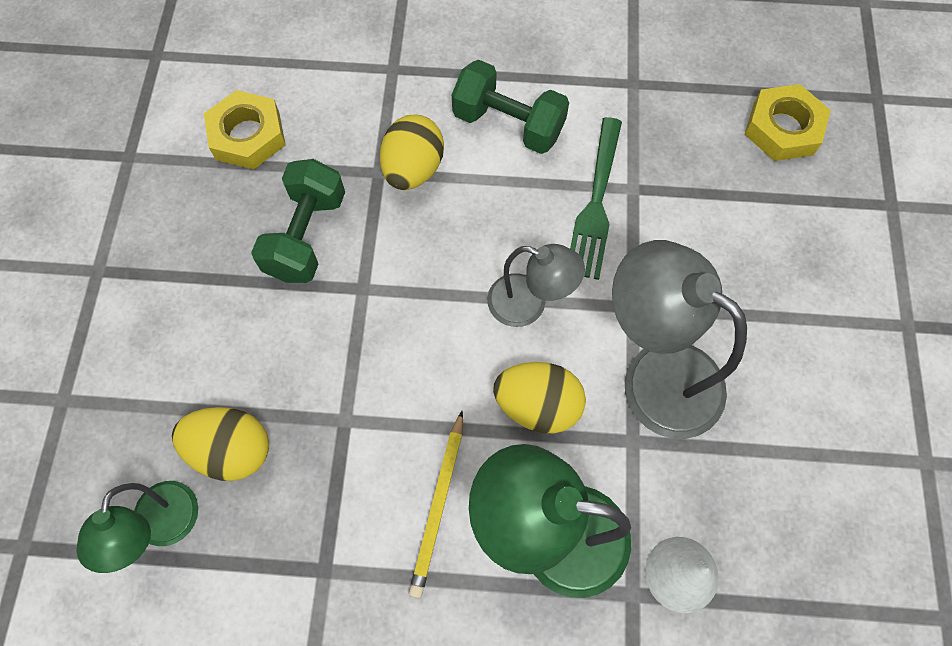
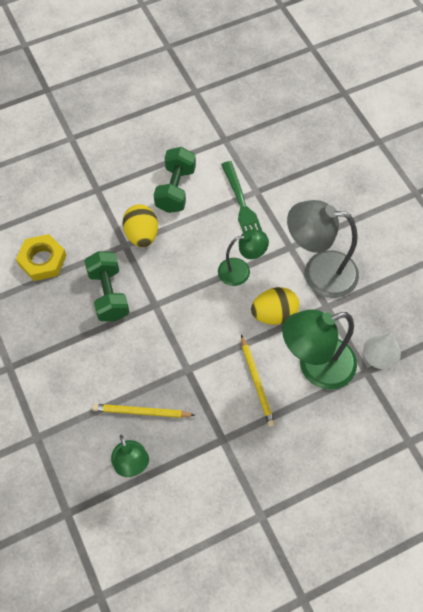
camera: 30 degrees left, 5 degrees down
(232, 450) = (141, 412): yellow egg -> yellow pencil
(508, 124) = (175, 189): green dumbbell -> green dumbbell turned 75 degrees counterclockwise
(529, 305) = (241, 271): grey lamp -> green lamp
(783, 128) = (309, 128): yellow nut -> none

